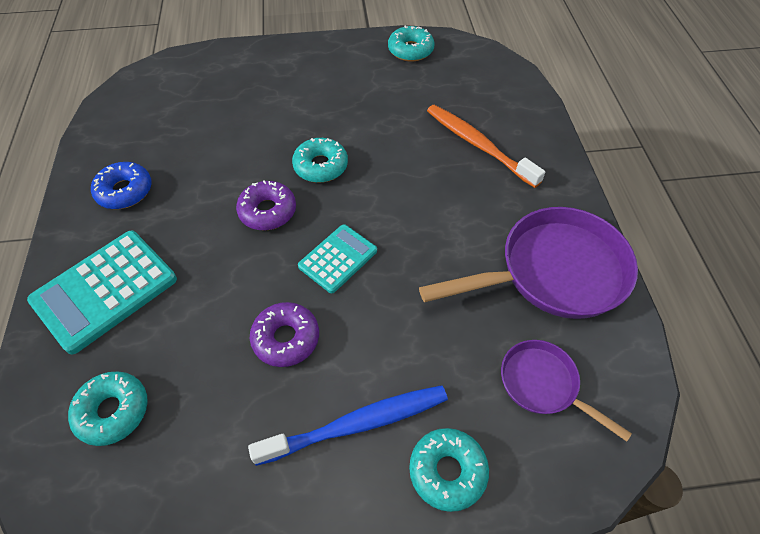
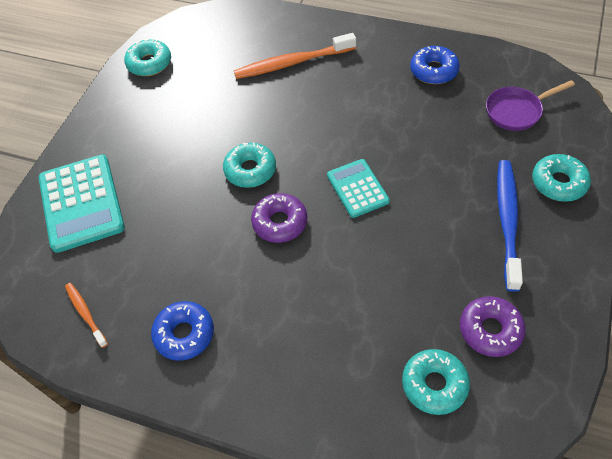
camera: 60 degrees left, 0 degrees up
(105, 290) = (302, 372): turquoise calculator -> turquoise calculator (81, 203)
(129, 124) = (85, 313): none -> orange toothbrush
(286, 338) = (417, 244): purple donut -> purple donut (490, 330)
(553, 272) = (433, 71): purple pan -> blue donut

